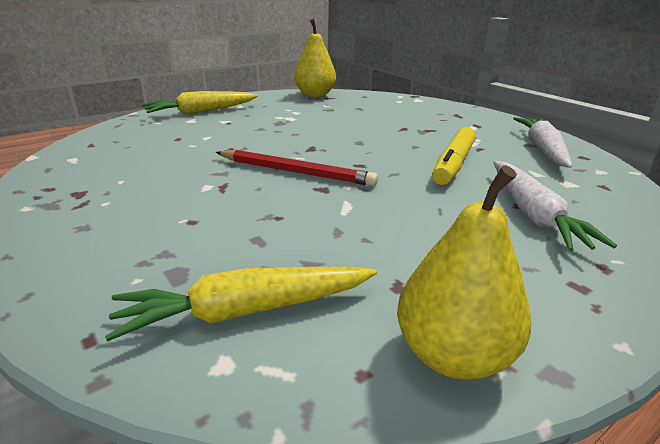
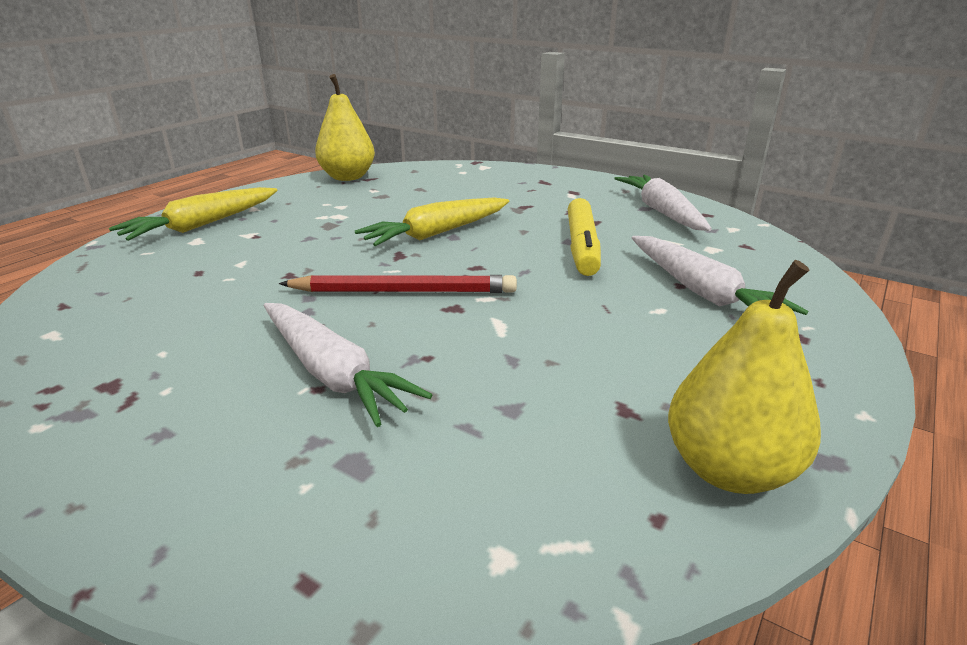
camera: 20 degrees left, 0 degrees up
(208, 214) = (331, 373): none -> white carrot
(247, 311) = (481, 485): yellow carrot -> yellow carrot (437, 233)

